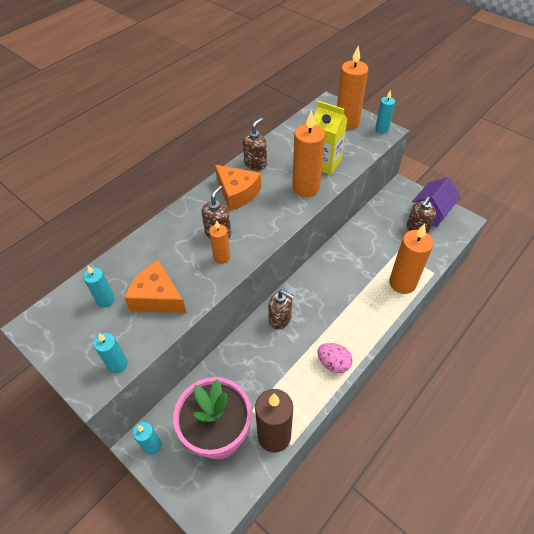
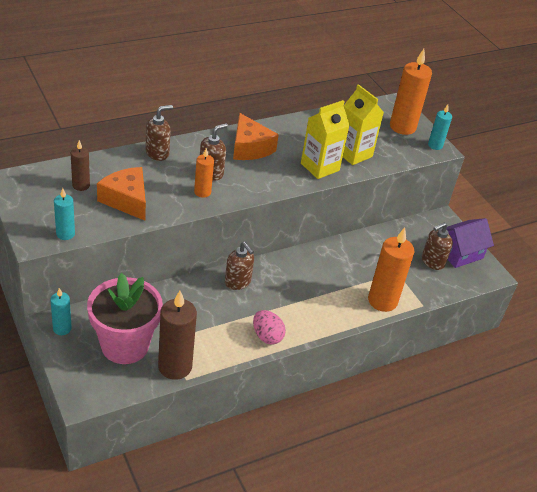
camera: 15 degrees right, 10 degrees down
(106, 300) = (81, 185): turquoise candle -> brown candle
(255, 163) = (284, 130): brown soap dispenser -> brown soap dispenser (157, 153)
(306, 188) = (320, 167): orange candle -> yellow carton

